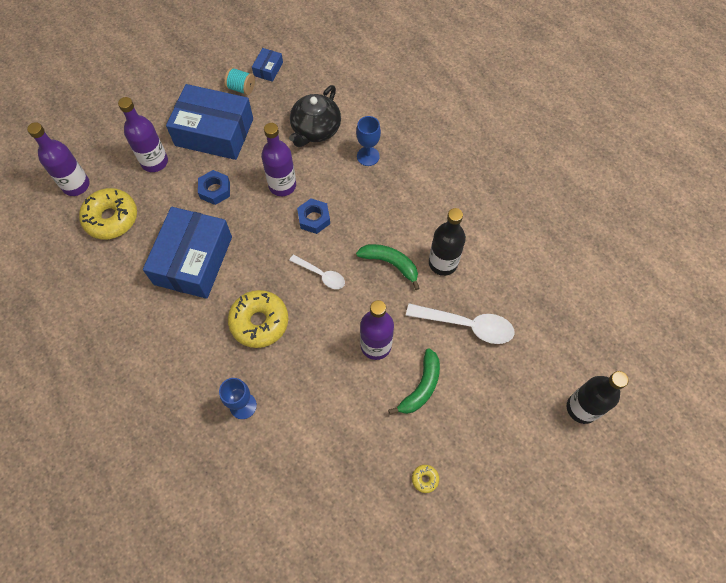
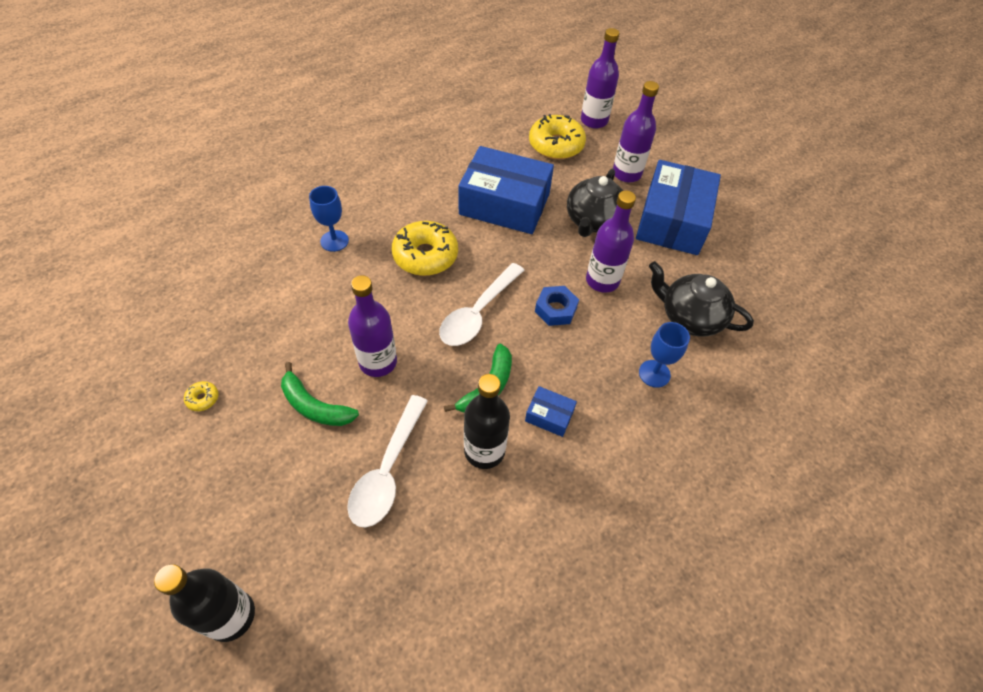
camera: 90 degrees right, 10 degrees down
(215, 190) = (593, 221): blue nut -> black teapot
(241, 88) = (742, 245): turquoise spool -> none
(268, 69) = (779, 272): blue box -> blue box (549, 416)
(321, 275) = (478, 313): white spoon -> white spoon, size x1.65

